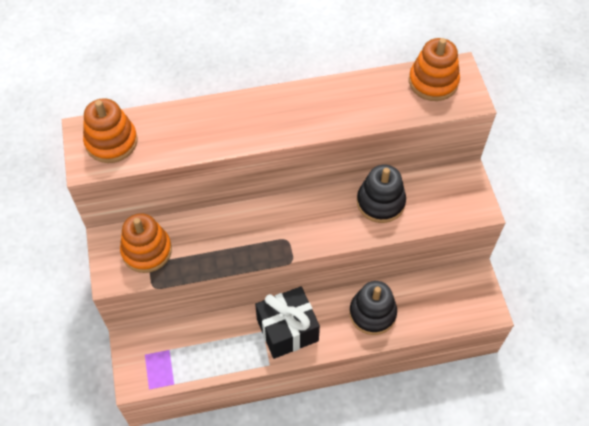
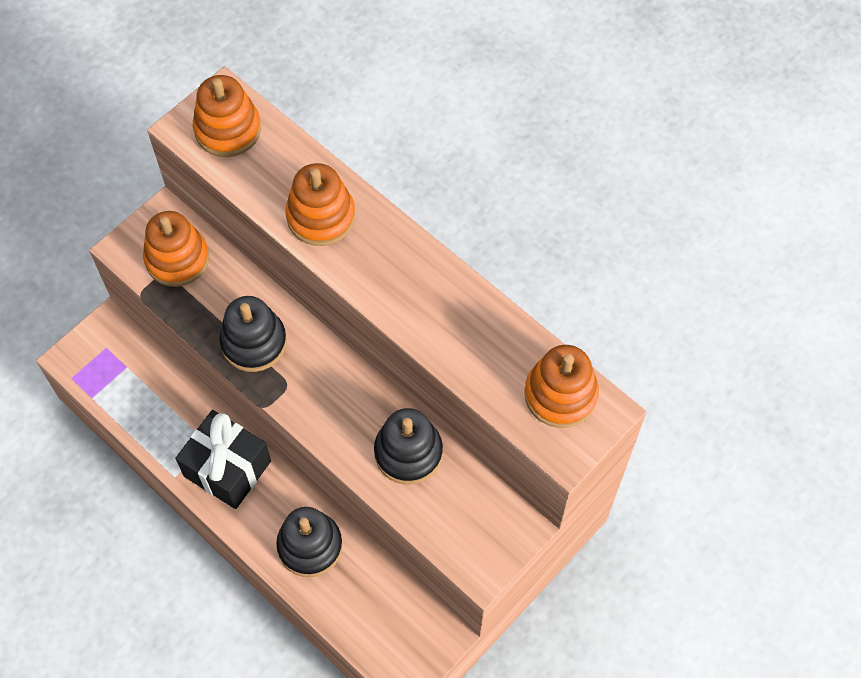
camera: 55 degrees right, 5 degrees up
(219, 128) = (321, 216): none -> orange stacking toy
(243, 241) = (254, 342): none -> black stacking toy

